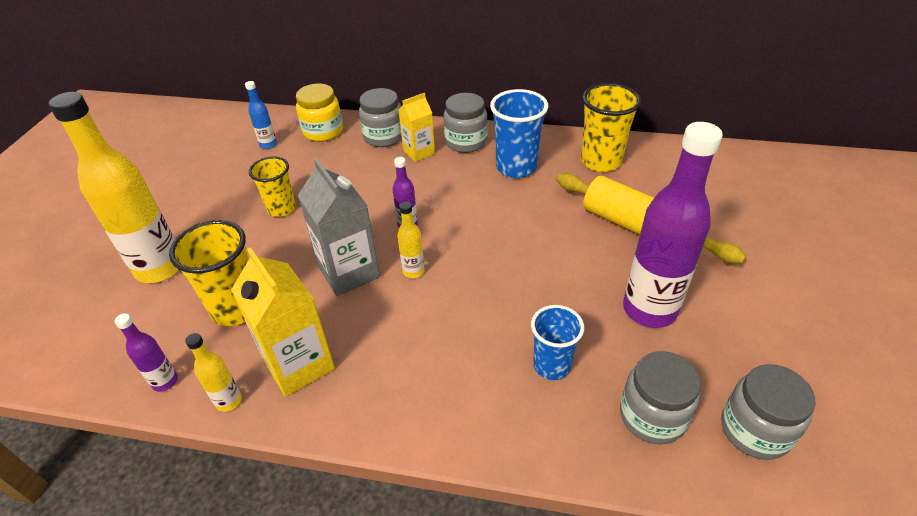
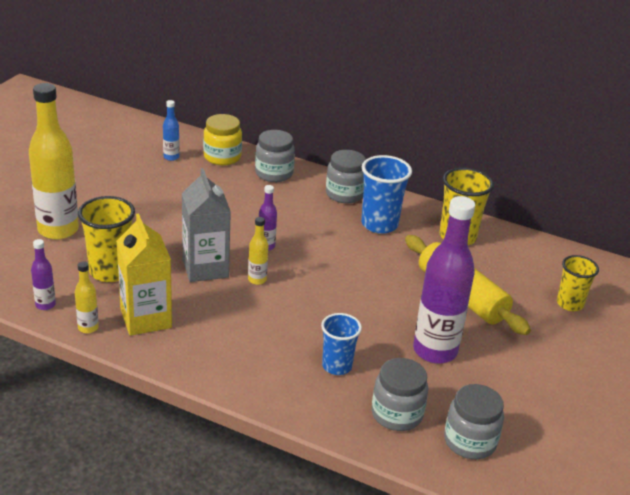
camera: 10 degrees right, 10 degrees down
(281, 209) = (166, 210): yellow cup -> yellow cup (569, 304)
(419, 152) = (299, 193): yellow carton -> none

